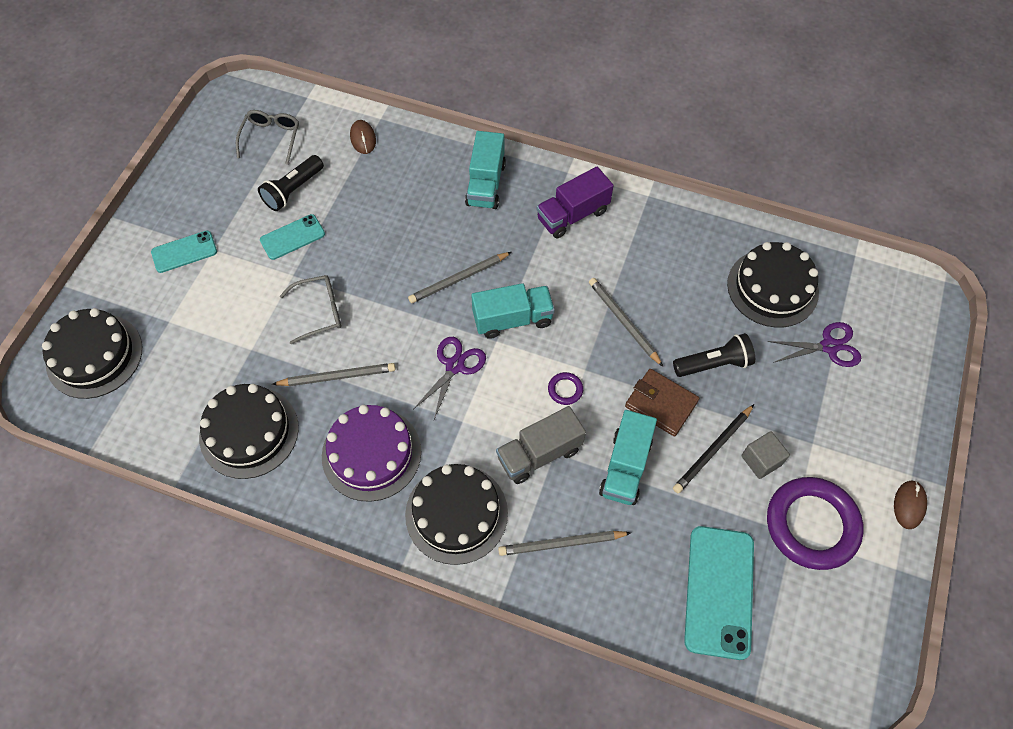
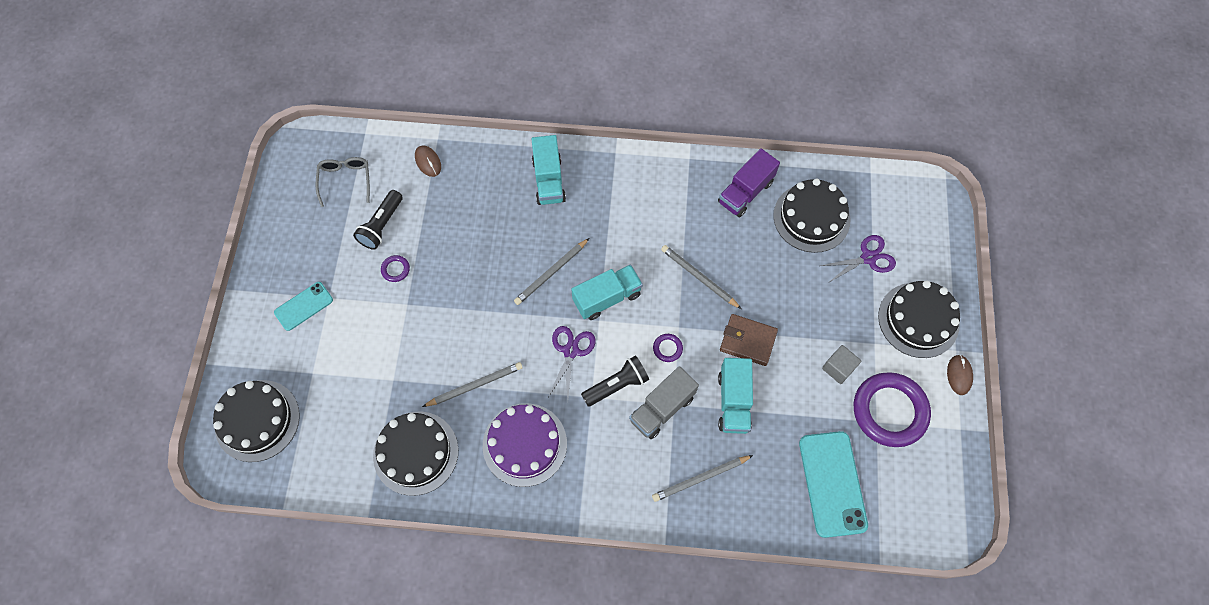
camera: 15 degrees left, 5 degrees up
(292, 237) = (395, 269): turquoise phone -> purple ring
(318, 312) = (440, 332): grey glasses -> none
(456, 513) = (609, 476): black cake -> black cake (918, 320)
(572, 215) = (631, 191): purple truck -> purple truck (745, 192)
(713, 450) = (799, 369): black pencil -> none
(714, 364) = (781, 296): black flashlight -> black flashlight (617, 385)

